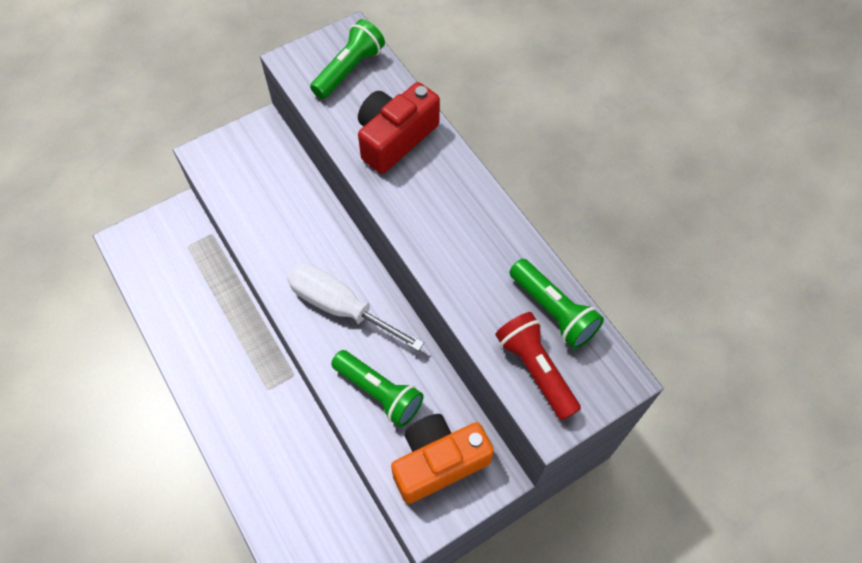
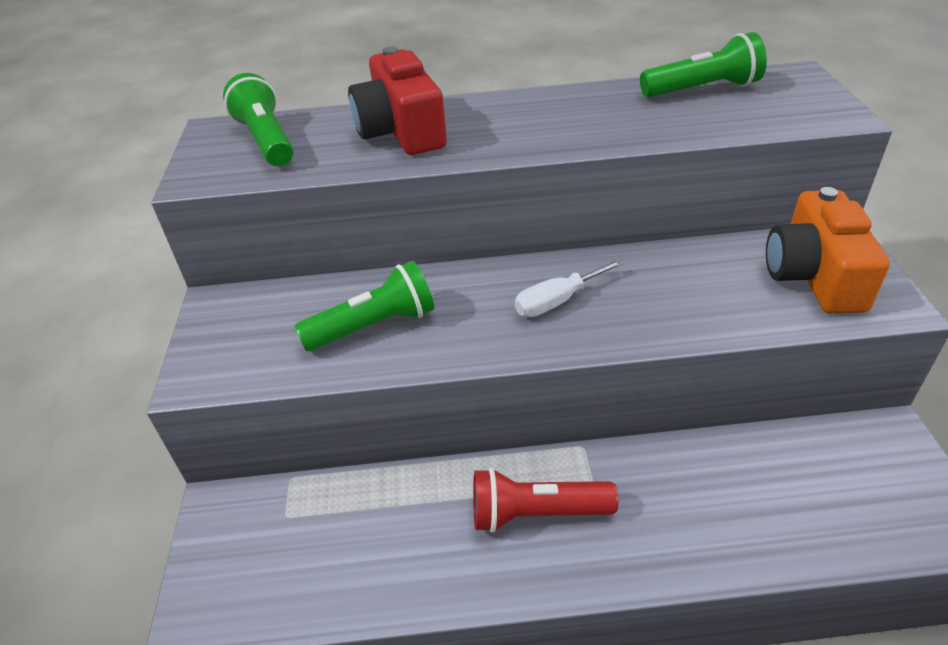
camera: 60 degrees left, 20 degrees down
(340, 307) = (557, 301): white screwdriver -> white screwdriver, size x0.59
(379, 393) = (701, 298): green flashlight -> green flashlight (374, 326)
(535, 369) = (771, 111): red flashlight -> red flashlight (535, 513)

